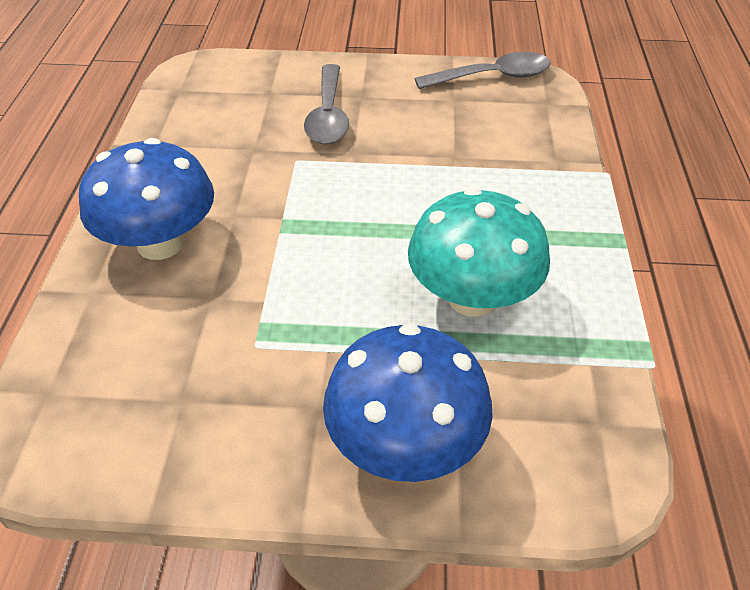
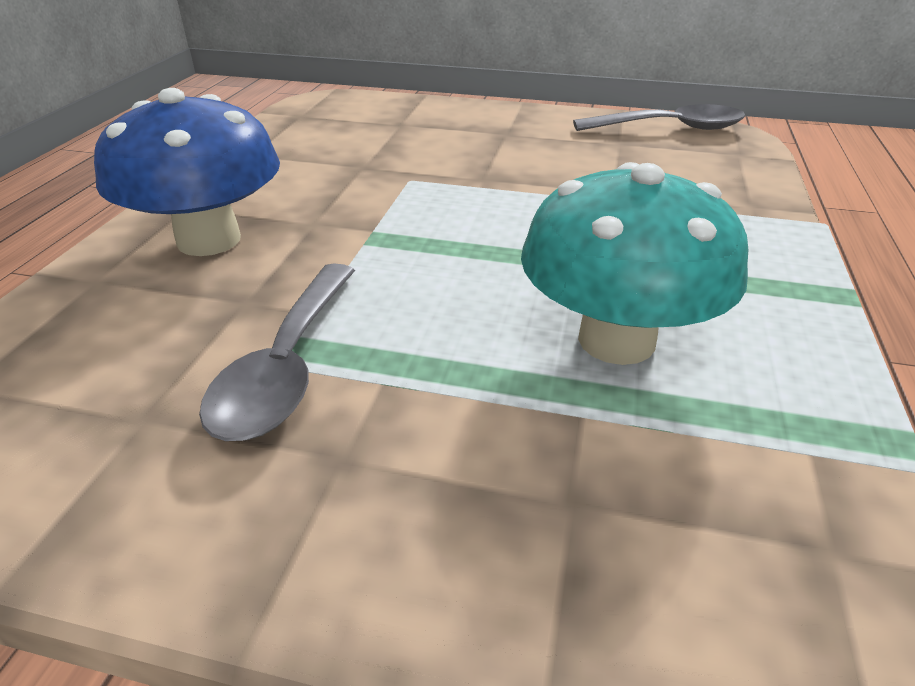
camera: 10 degrees right, 10 degrees down
(328, 115) = (462, 146): grey spoon -> grey spoon (287, 366)
(405, 444) = (469, 534): blue mushroom -> none

